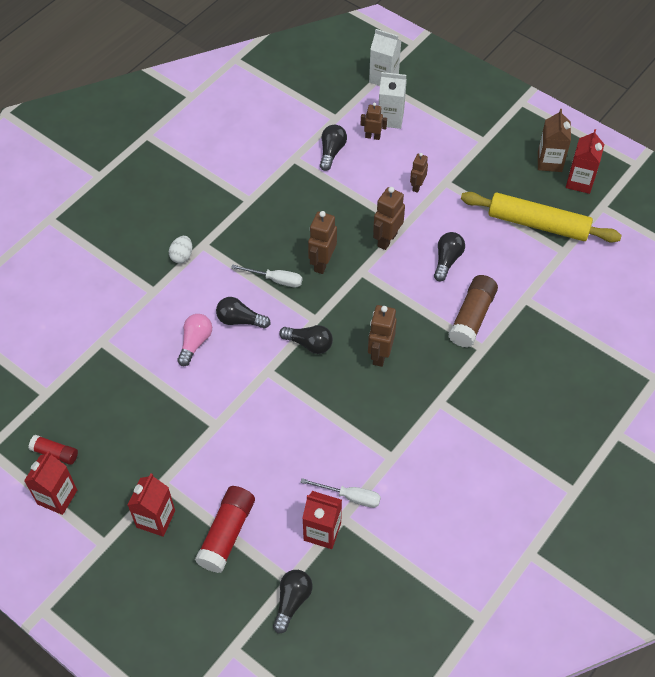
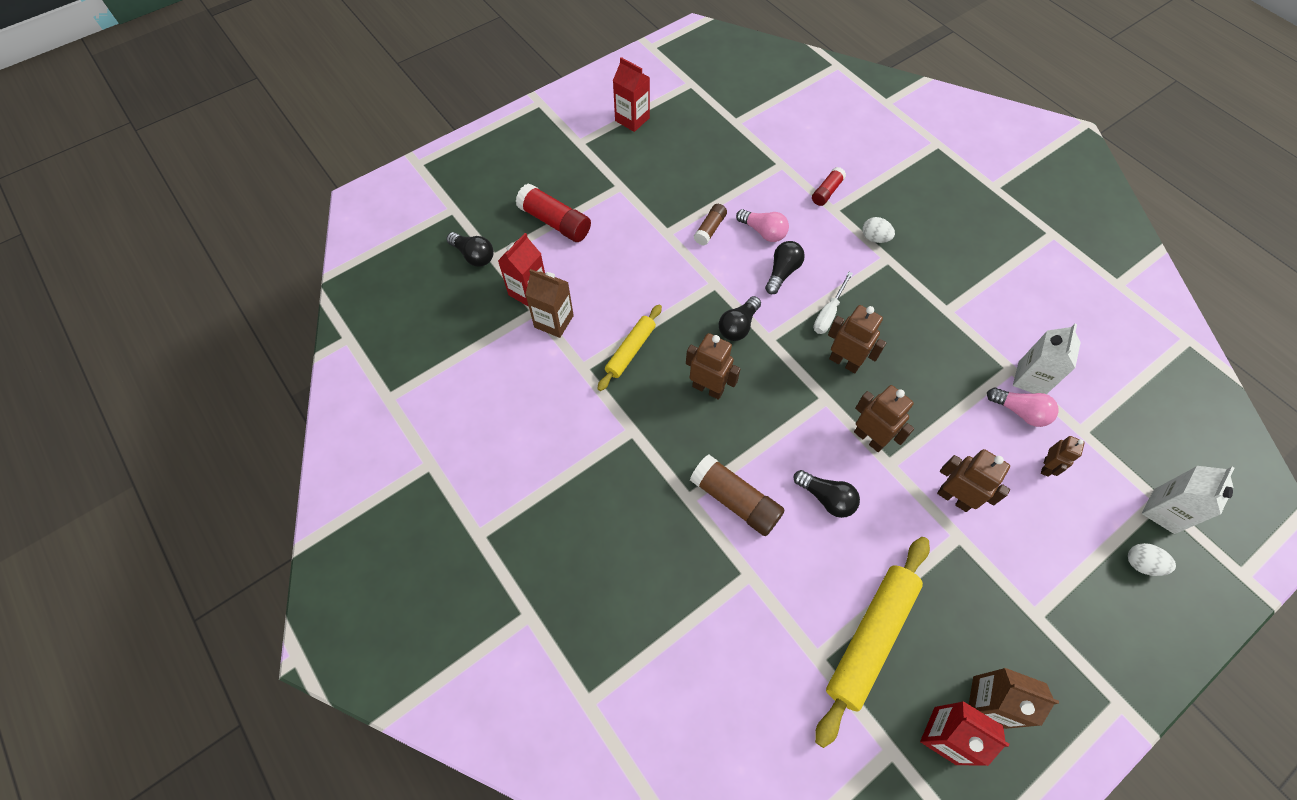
camera: 105 degrees right, 5 degrees up
(55, 453) = (674, 122): red glue stick -> red glue stick (827, 192)
(155, 519) = (588, 177): red carton -> none
(202, 388) = (710, 229): none -> brown glue stick
(331, 152) = (1020, 412): black light bulb -> pink light bulb
(350, 497) = (554, 321): white screwdriver -> brown carton
(361, 423) = (630, 350): none -> yellow rolling pin
(390, 118) = (1081, 498): white carton -> white carton (1030, 379)
(417, 186) = (954, 498): brown robot -> brown robot, size x1.59
(426, 90) = (1141, 563): none -> white egg

